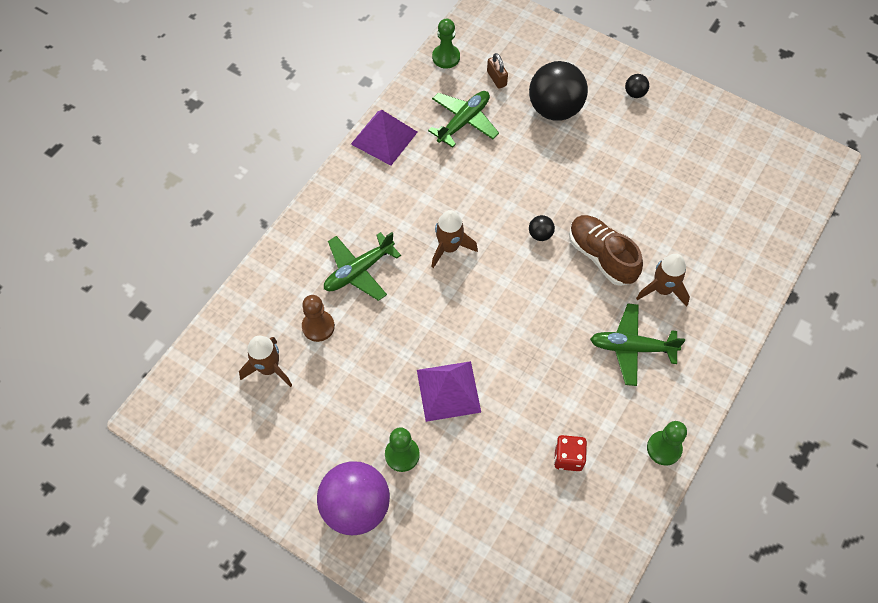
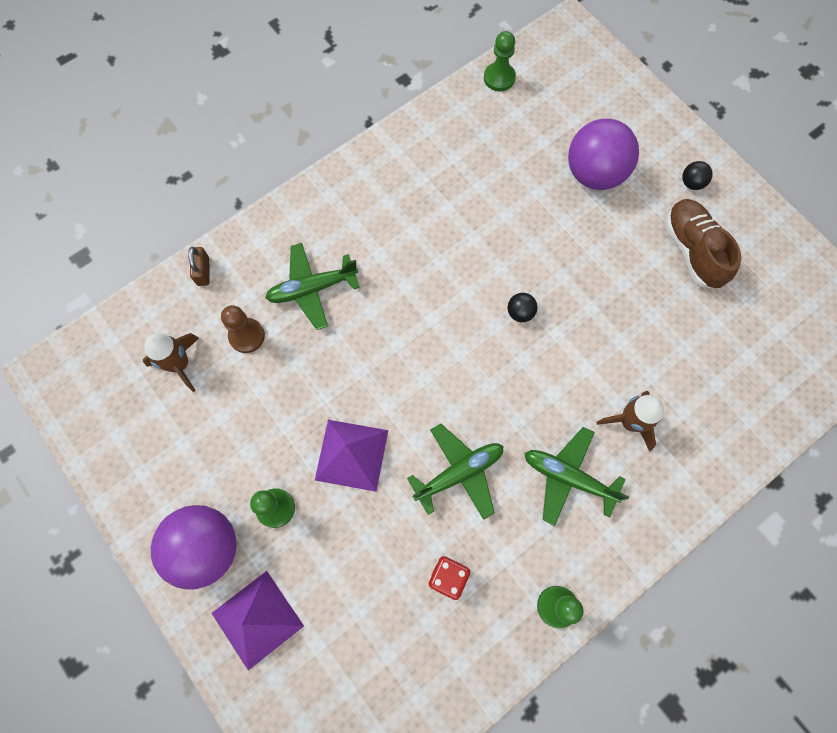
camera: 20 degrees right, 10 degrees up
(384, 138) = (397, 148): purple pyramid -> purple pyramid (257, 619)
(449, 247) = (416, 294): brown rocket -> none
(464, 121) = (489, 157): green plane -> green plane (459, 473)
(496, 78) = (544, 119): brown padlock -> brown padlock (203, 271)
(555, 109) = (594, 174): black ball -> purple ball
(601, 256) = (577, 360): brown shoe -> brown shoe (692, 250)

